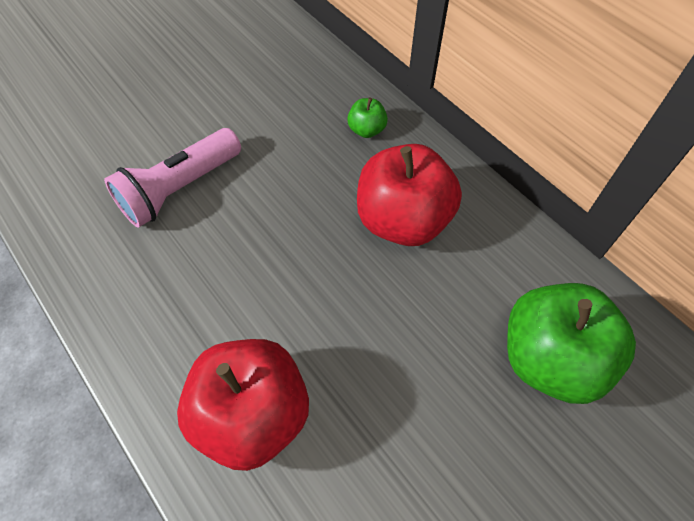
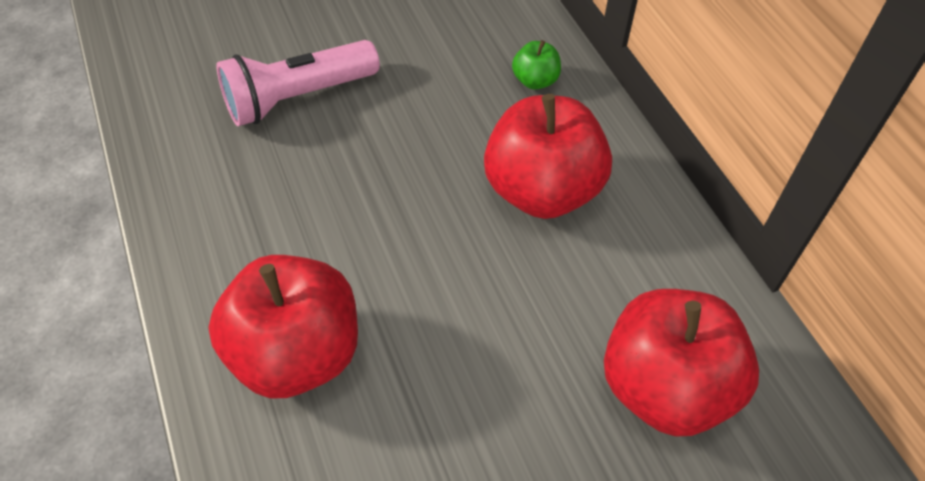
camera: 15 degrees right, 5 degrees down
(550, 358) = (665, 387): green apple -> red apple

